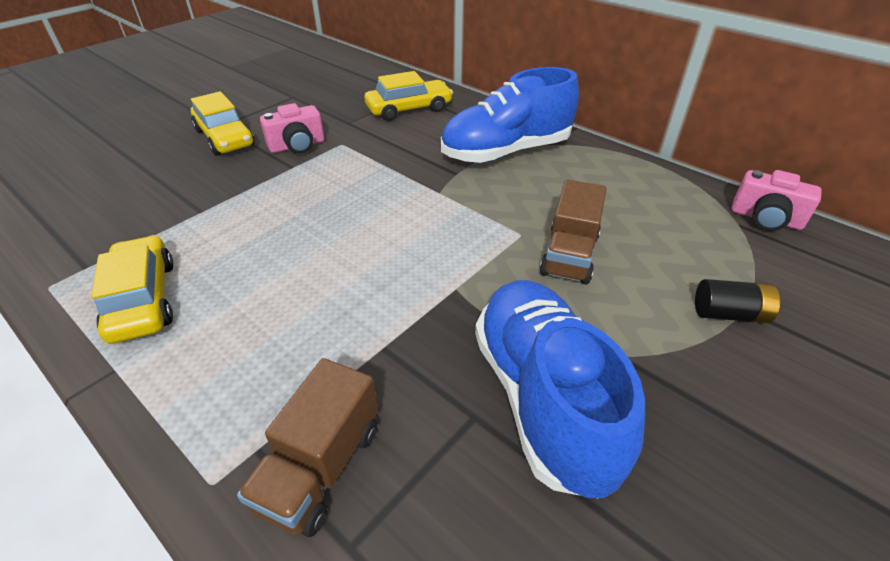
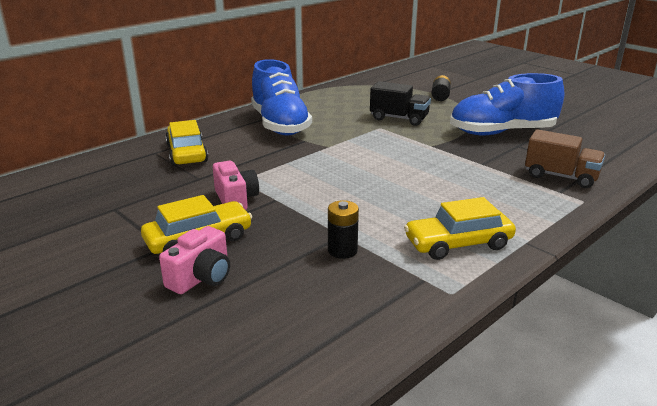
camera: 85 degrees left, 15 degrees down
(170, 213) = (342, 250): none -> black battery
(569, 255) = (399, 118): brown truck -> black truck
(765, 219) = (368, 79): pink camera -> pink camera (201, 277)

